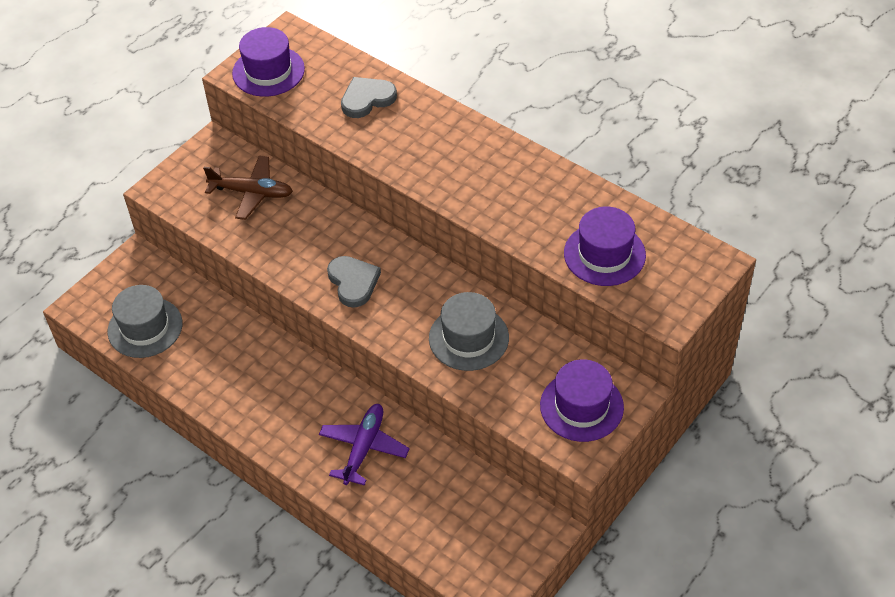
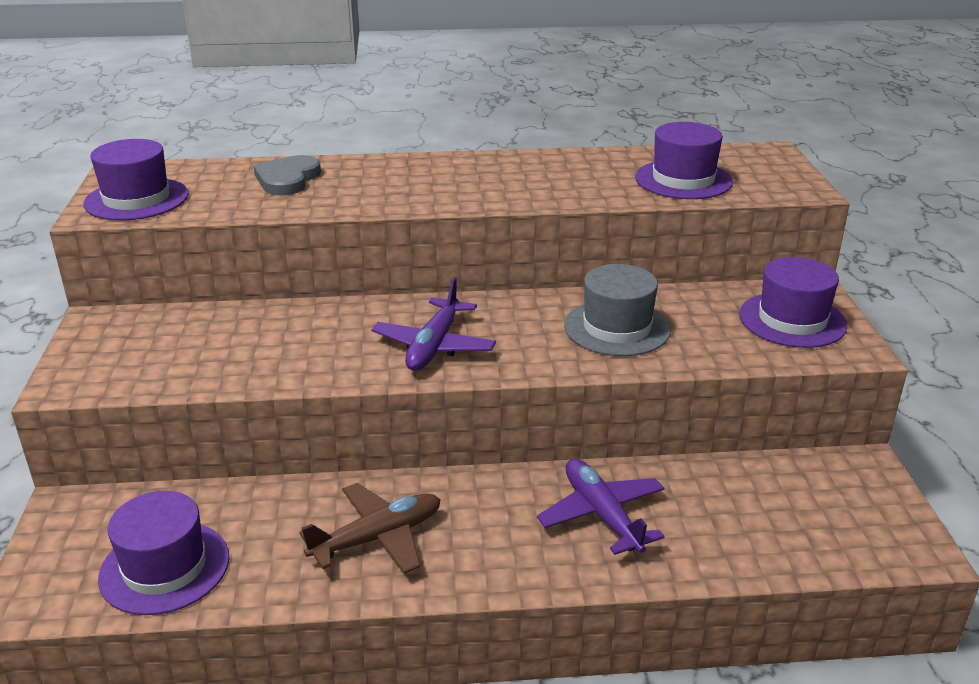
camera: 45 degrees left, 20 degrees down
(145, 327) = (165, 567): grey hat -> purple hat
(252, 193) = (205, 335): brown plane -> brown plane (378, 537)
(353, 282) = (434, 346): grey heart -> purple plane

